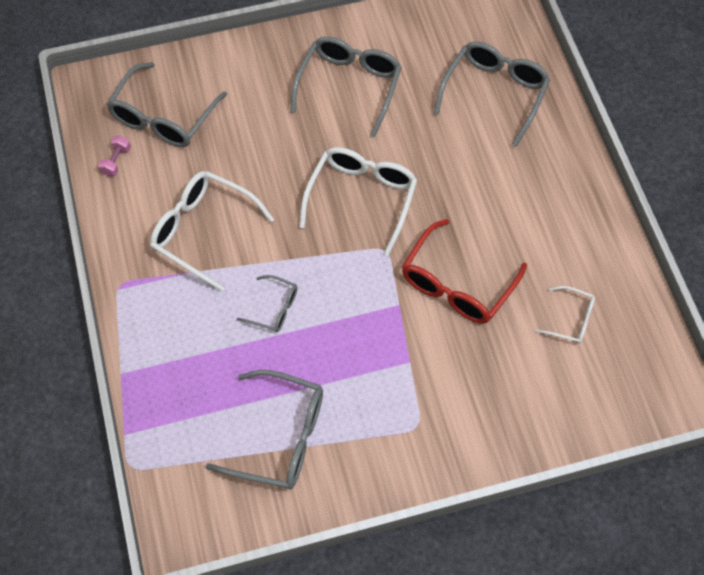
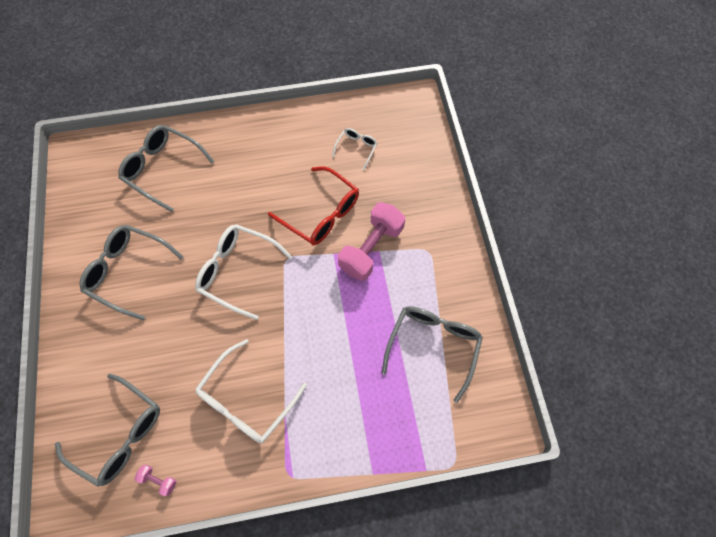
camera: 85 degrees left, 5 degrees up
(274, 308) = (326, 344): grey glasses -> none
(412, 351) = (371, 248): none -> pink dumbbell

